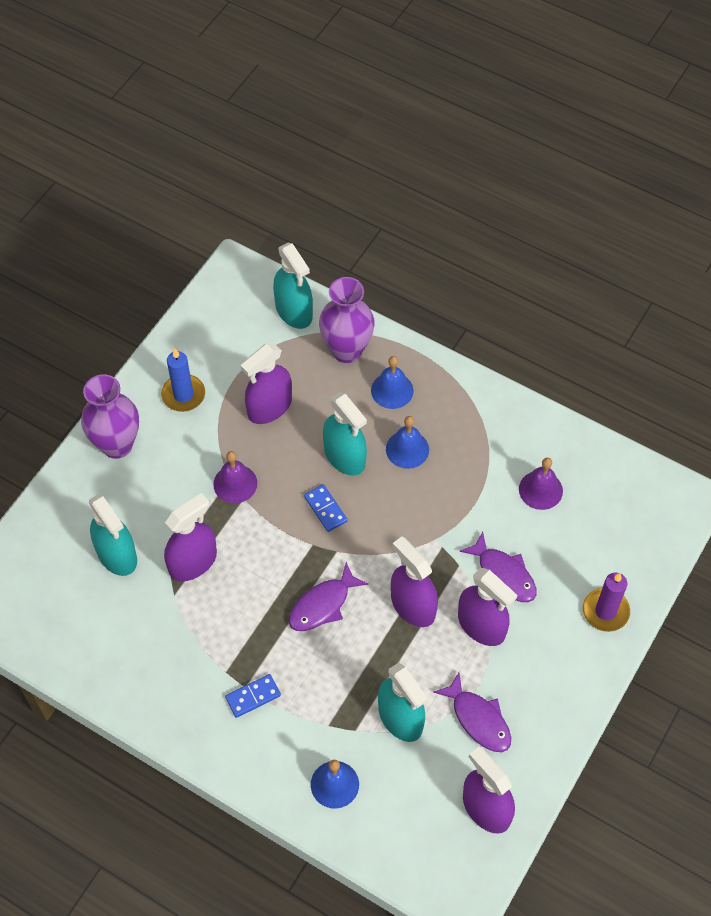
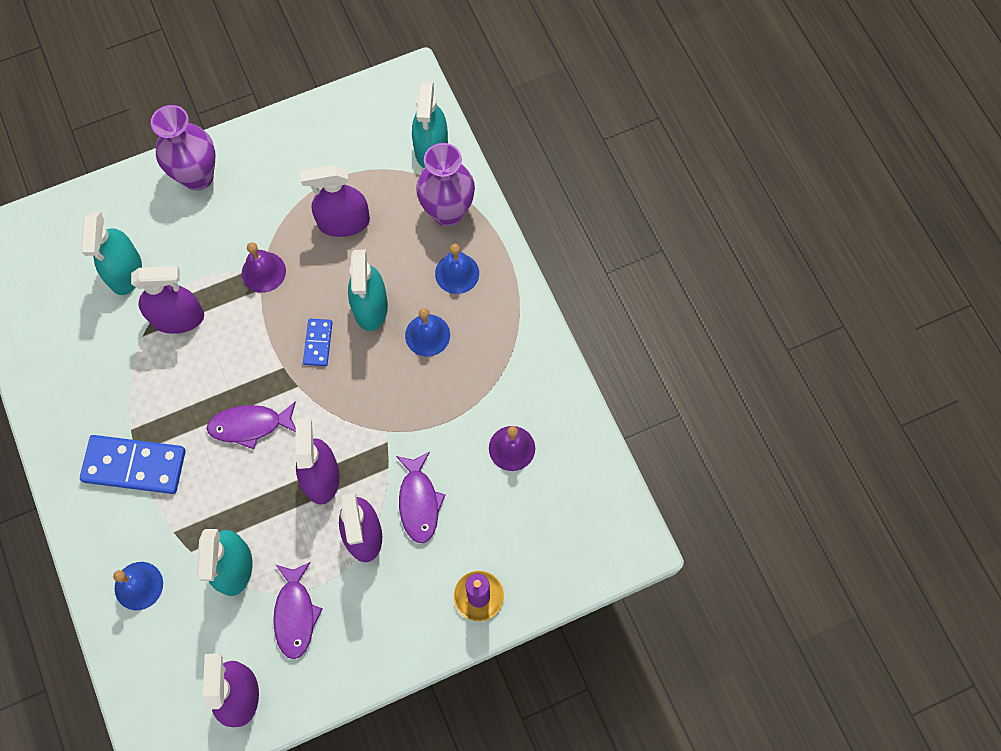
camera: 35 degrees right, 10 degrees up
(183, 395) = (283, 166): blue candle -> none
(253, 696) = (135, 465): blue domino -> blue domino, size x1.92

